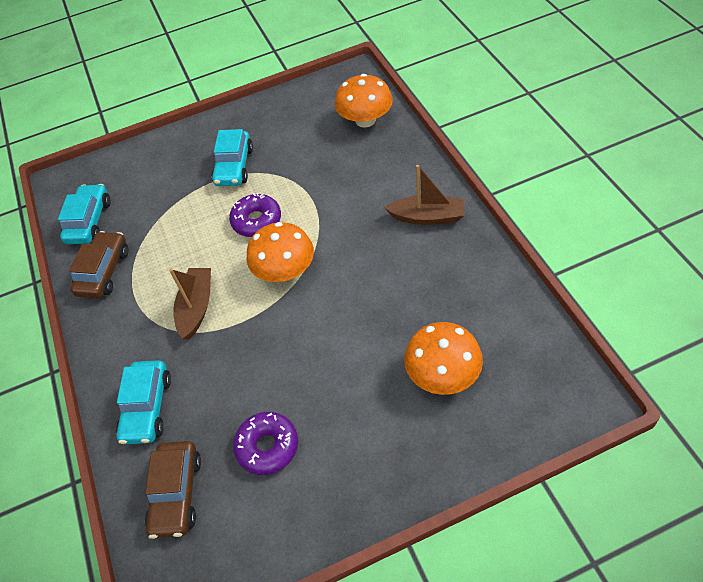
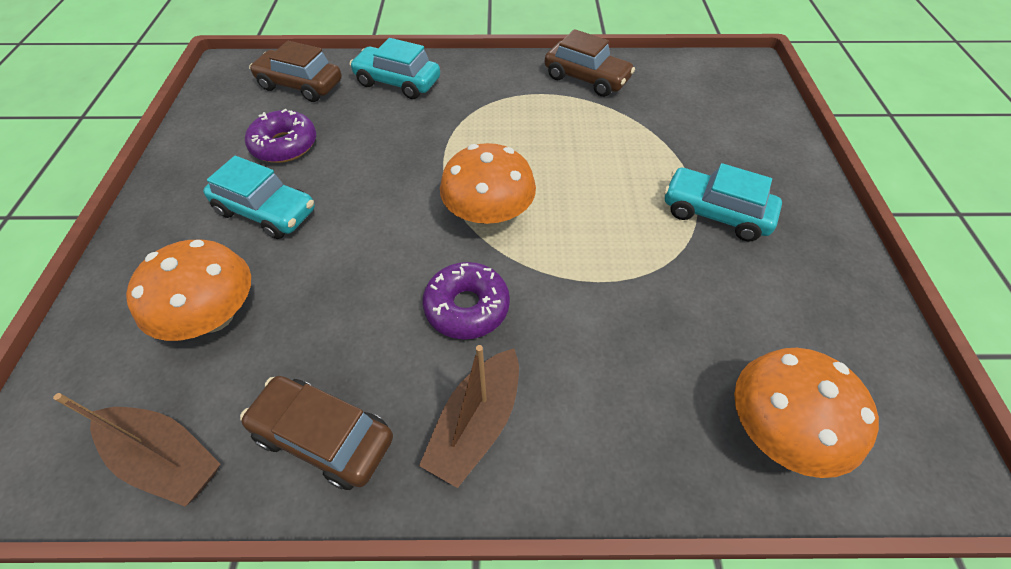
camera: 105 degrees right, 0 degrees up
(89, 221) = (670, 78): turquoise car -> turquoise car (266, 211)
(196, 307) = (489, 132): brown boat -> brown boat (166, 459)
(257, 221) = (592, 210): purple donut -> purple donut (467, 307)
(473, 272) = (324, 437): none -> brown car

